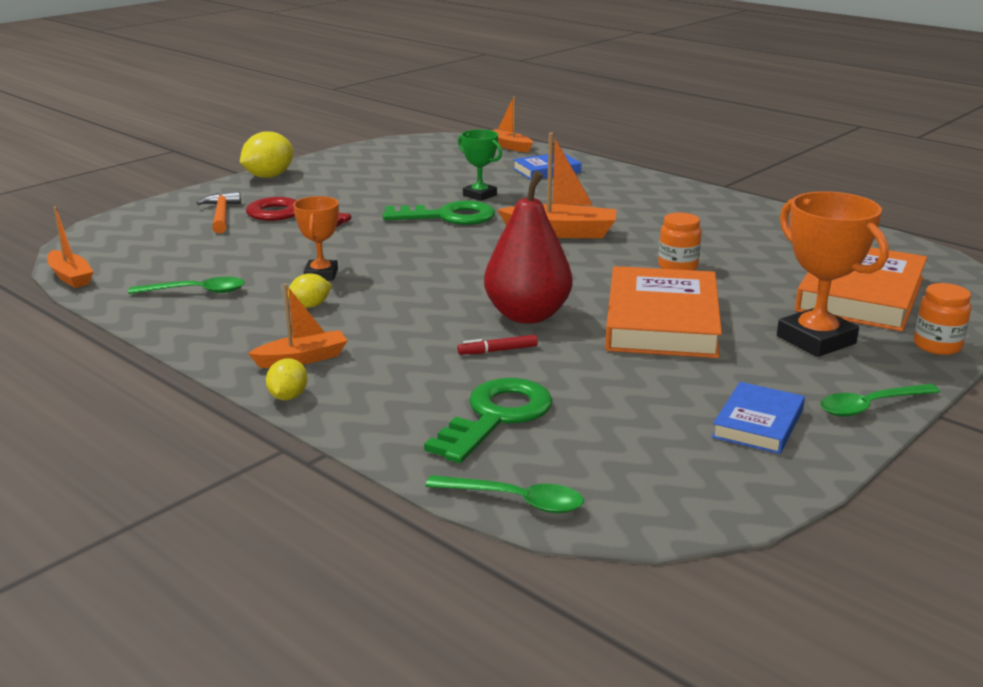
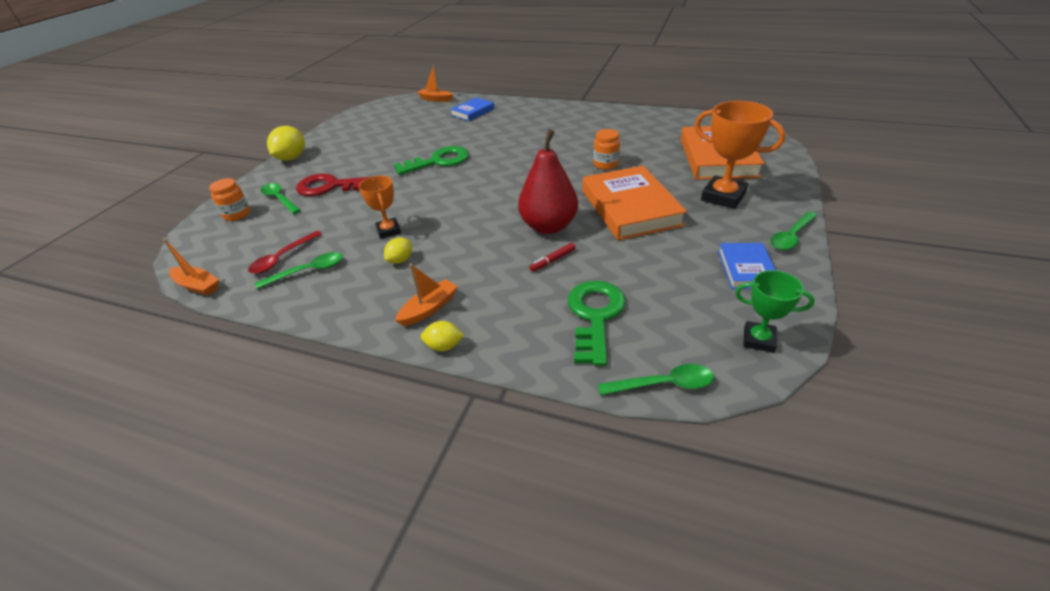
camera: 20 degrees left, 15 degrees up
(178, 273) = (282, 258): none -> red spoon
(221, 215) = (279, 199): orange hammer -> green spoon
(288, 397) = (444, 346): yellow lemon -> yellow lemon turned 75 degrees counterclockwise
(480, 195) = (446, 140): green trophy -> green trophy (758, 340)
(561, 232) = (518, 156): orange boat -> none
(937, 346) = (785, 183): orange jar -> orange jar (237, 214)

